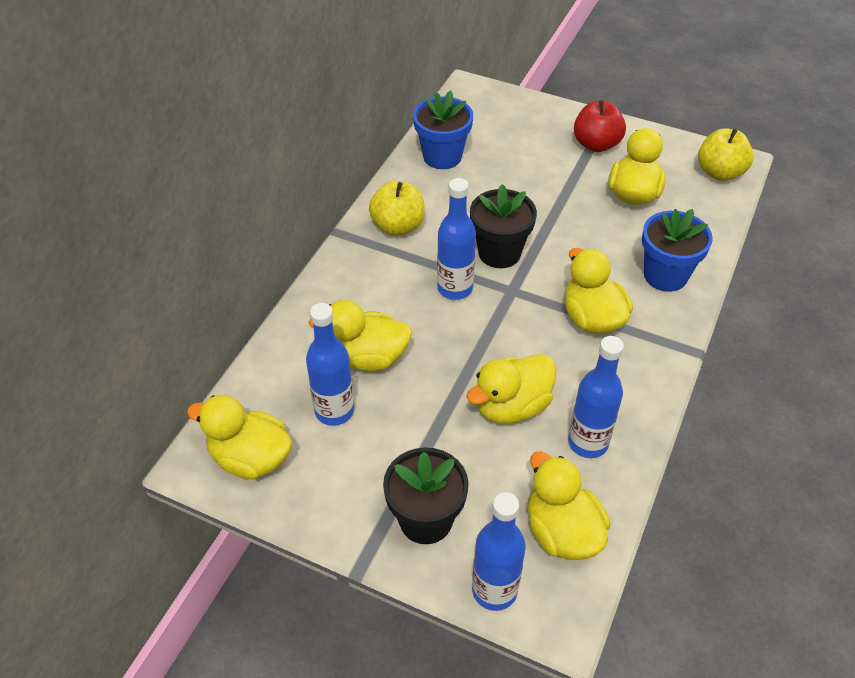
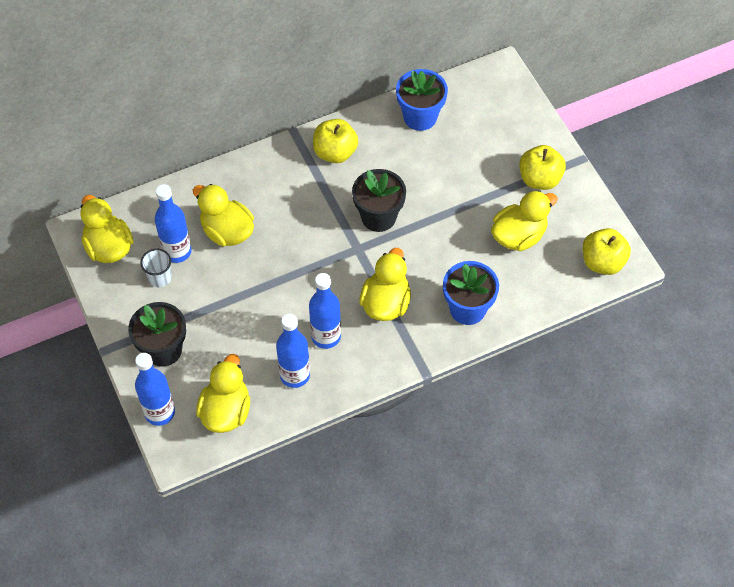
camera: 40 degrees right, 10 degrees up
(342, 449) = (160, 278): none -> white cup
(455, 288) = (324, 222): blue bottle -> blue bottle (326, 336)
(511, 406) = (276, 322): yellow duck -> none
(596, 144) = (539, 179): red apple -> yellow apple

